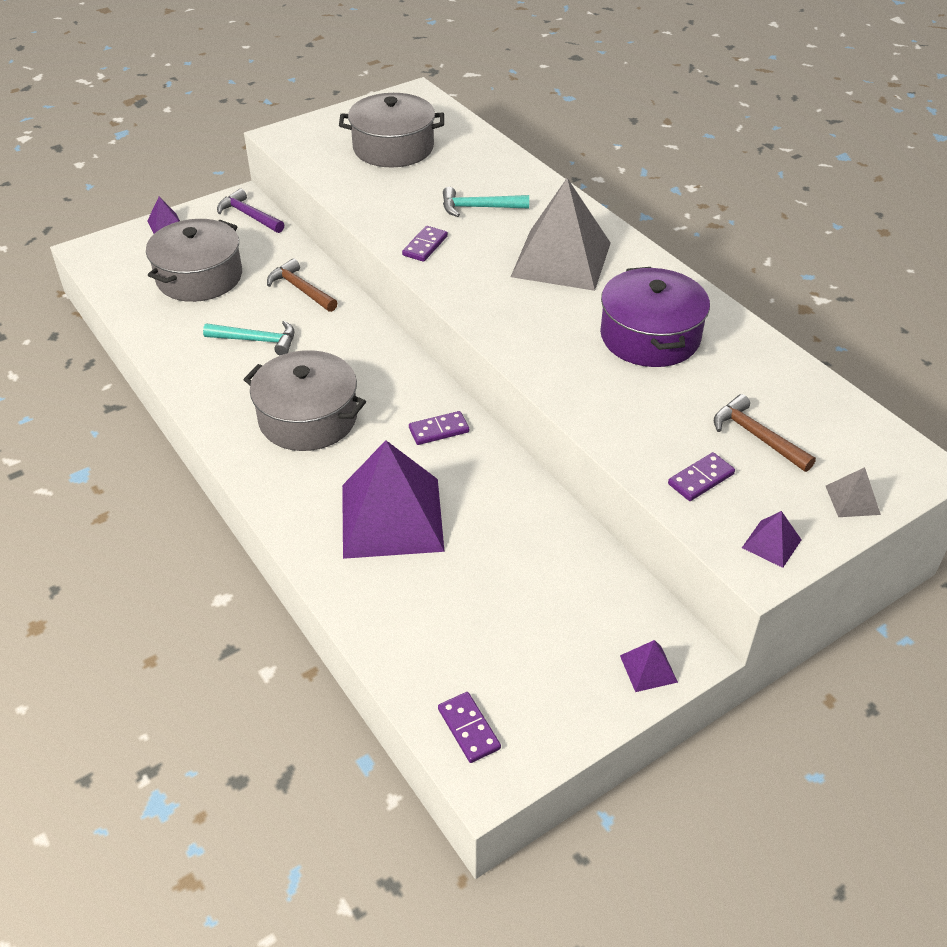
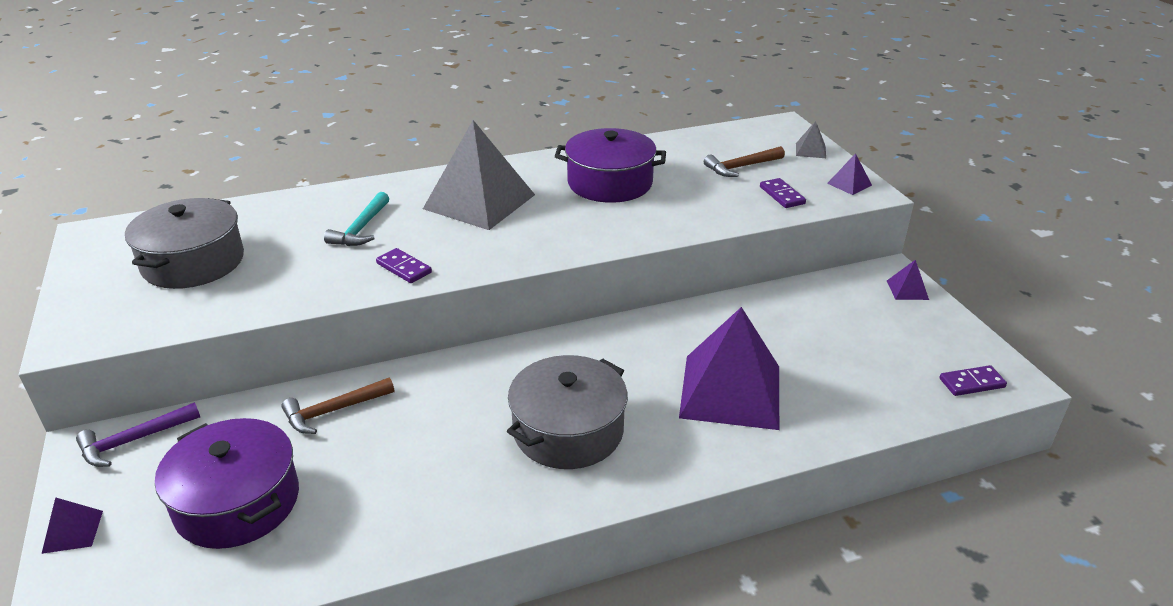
camera: 75 degrees left, 10 degrees down
(199, 277) = (237, 502): grey pot -> purple pot
(257, 340) = (410, 458): turquoise hammer -> none
(439, 430) = (621, 345): purple domino -> none

